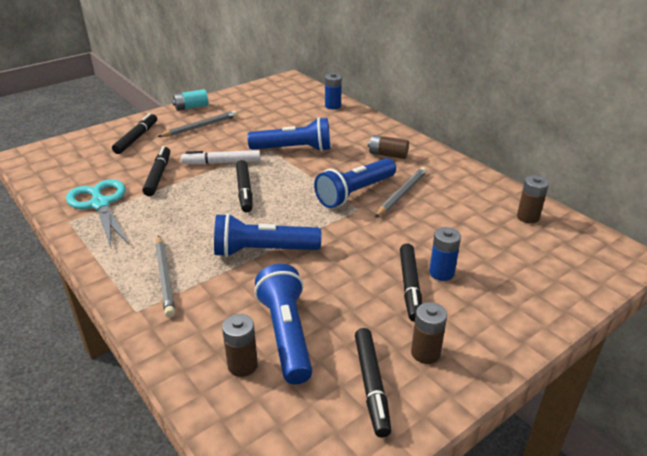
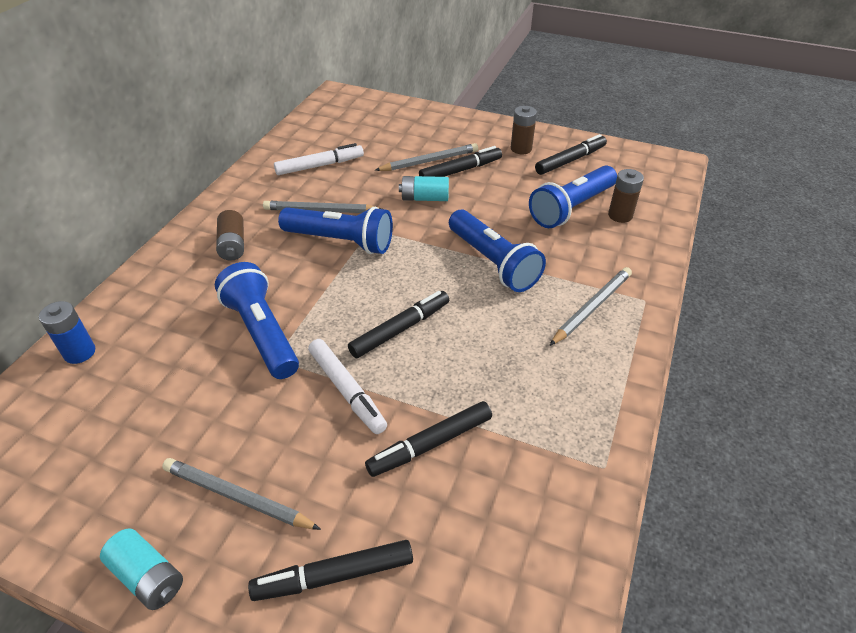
camera: 120 degrees left, 10 degrees up
(100, 204) = (545, 460): turquoise scissors -> none
(379, 248) = (424, 198): none -> turquoise battery
(441, 273) = (429, 161): blue battery -> grey pencil
(472, 209) = (320, 166): none -> white marker
(528, 217) = (311, 138): brown battery -> none

